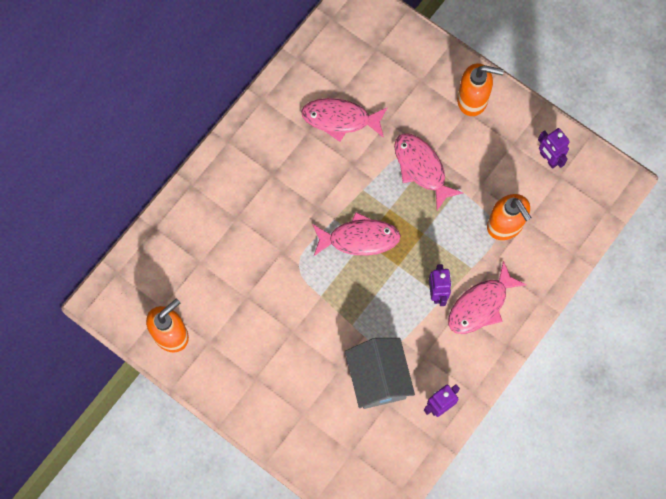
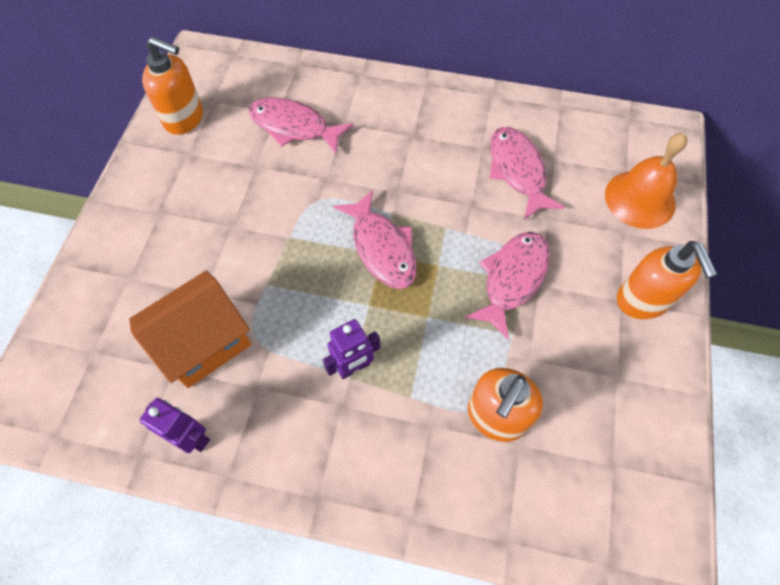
camera: 65 degrees right, 10 degrees down
(378, 379) = (204, 343): grey house -> orange house
(401, 55) = (640, 199): none -> orange bell
(480, 305) = (362, 432): pink fish -> pink fish (294, 127)
(548, 159) = (629, 436): purple robot -> none

